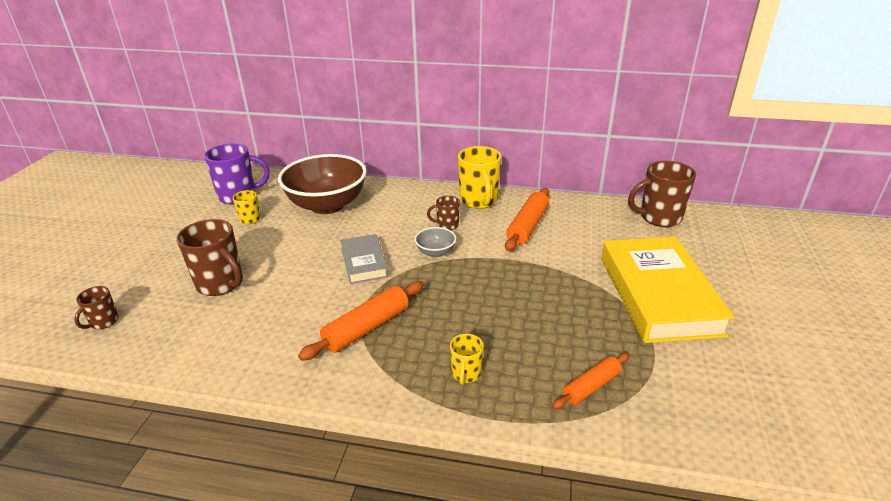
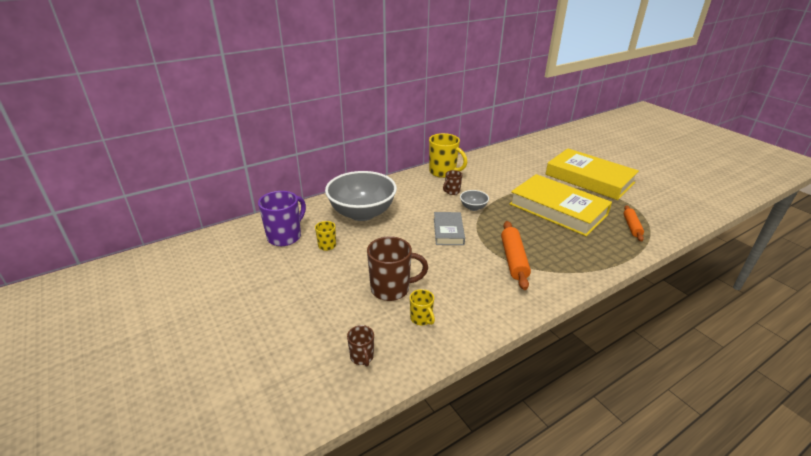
camera: 45 degrees left, 0 degrees up
(327, 205) = (362, 213): brown bowl -> grey bowl
(364, 262) = (448, 231): grey book -> grey book turned 60 degrees clockwise
(466, 374) = (588, 251): yellow mug -> yellow mug (421, 319)
(527, 226) = (489, 174): orange rolling pin -> none
(530, 307) = (558, 209): none -> yellow book
(659, 218) = (533, 145): brown mug -> none

